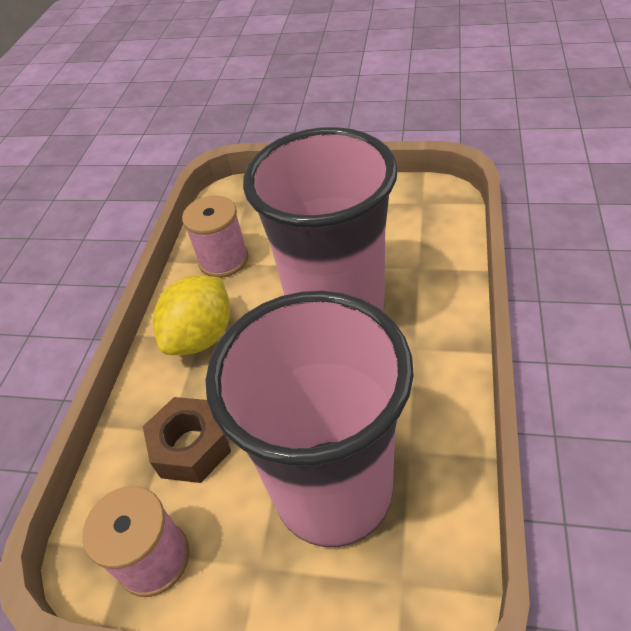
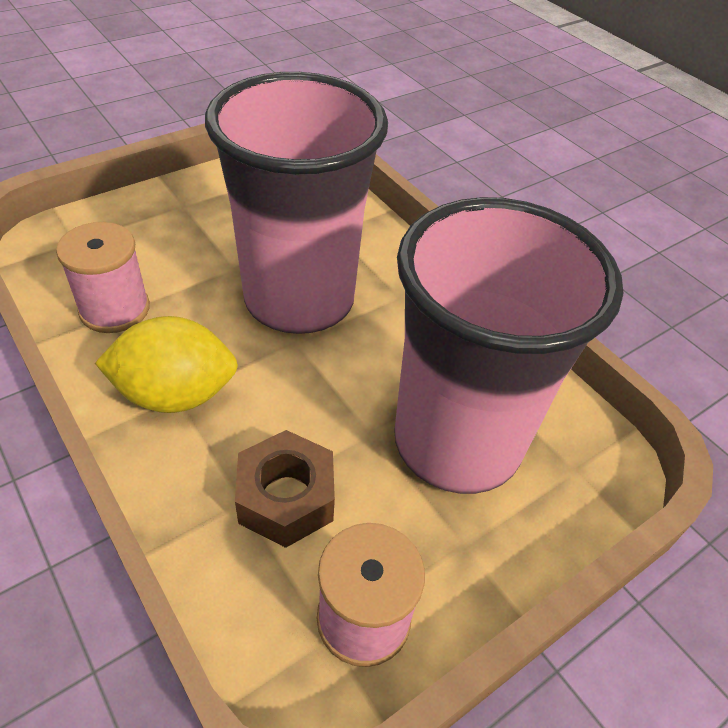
camera: 55 degrees left, 0 degrees up
(201, 336) = (175, 394): yellow lemon -> yellow lemon turned 75 degrees counterclockwise

